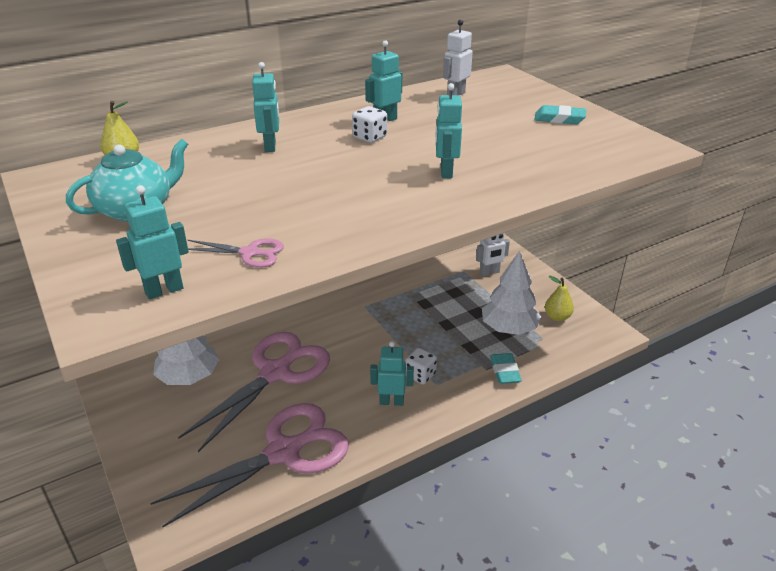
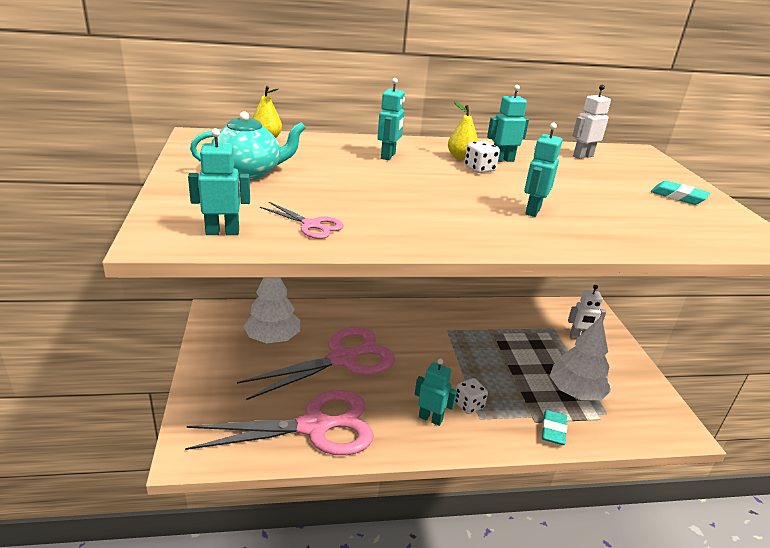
camera: 20 degrees right, 5 degrees down
(557, 317) = (631, 398): yellow pear -> yellow pear (461, 157)

